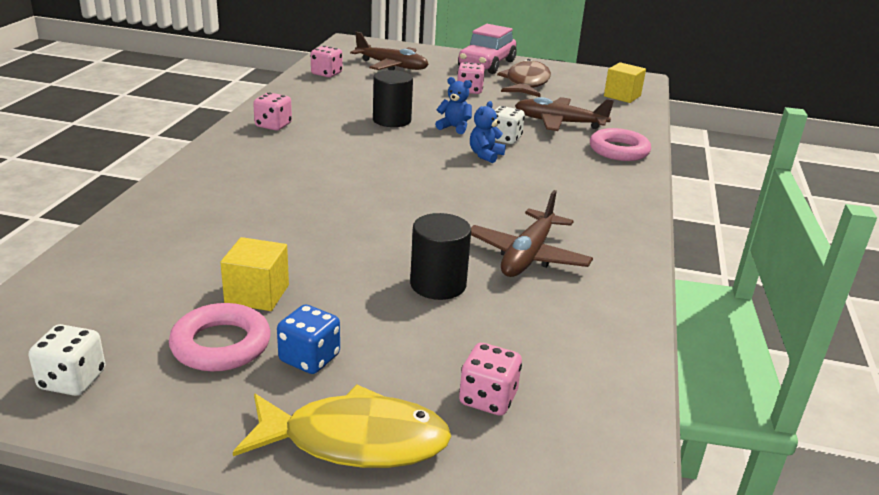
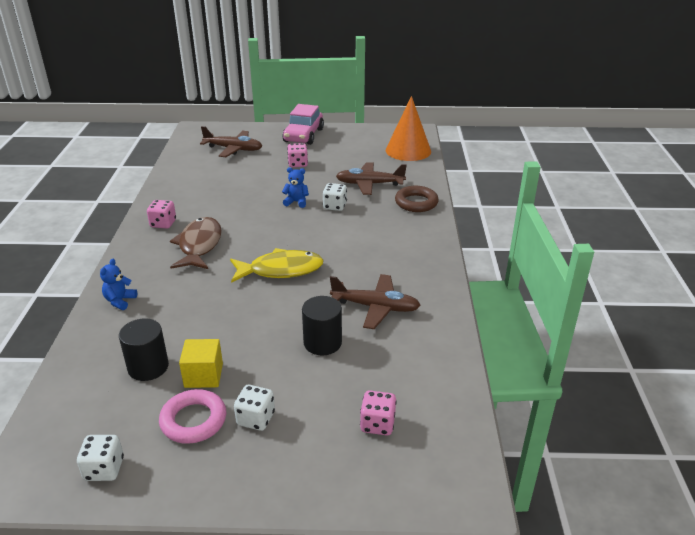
camera: 10 degrees left, 5 degrees up
(309, 358) = (255, 418): blue dice -> white dice
(326, 74) = (186, 165): pink dice -> none
(355, 440) = (304, 472): yellow fish -> yellow fish (281, 270)
(392, 120) = (249, 203): black cylinder -> black cylinder (148, 367)
(485, 155) = (325, 224): blue teddy bear -> blue teddy bear (120, 301)
(526, 83) = (337, 149): brown fish -> brown fish (199, 245)
(528, 256) = (375, 307): brown plane -> brown plane turned 90 degrees counterclockwise
(619, 150) = (416, 203): pink ring -> brown ring
(622, 96) = (408, 150): yellow cube -> orange cone

